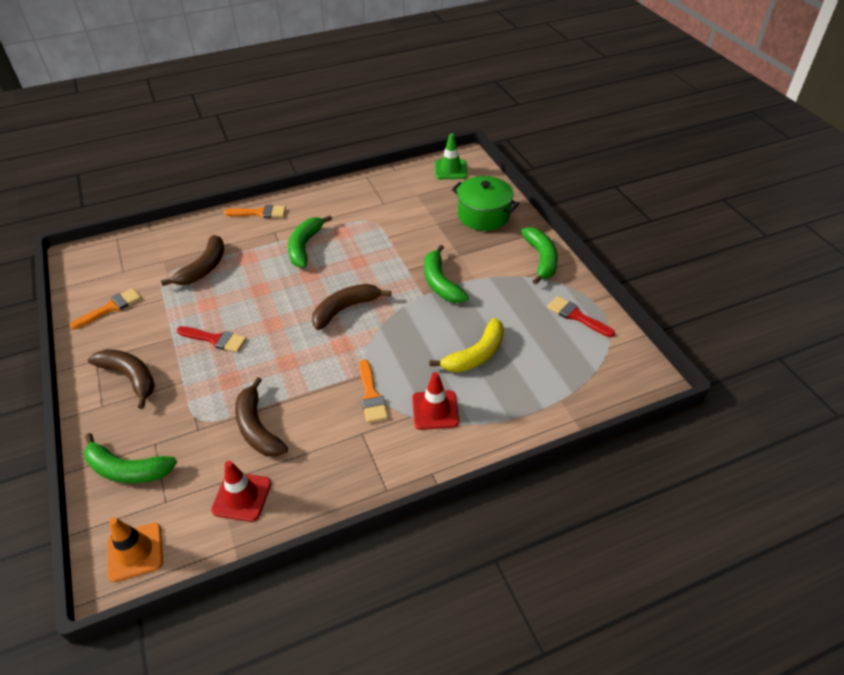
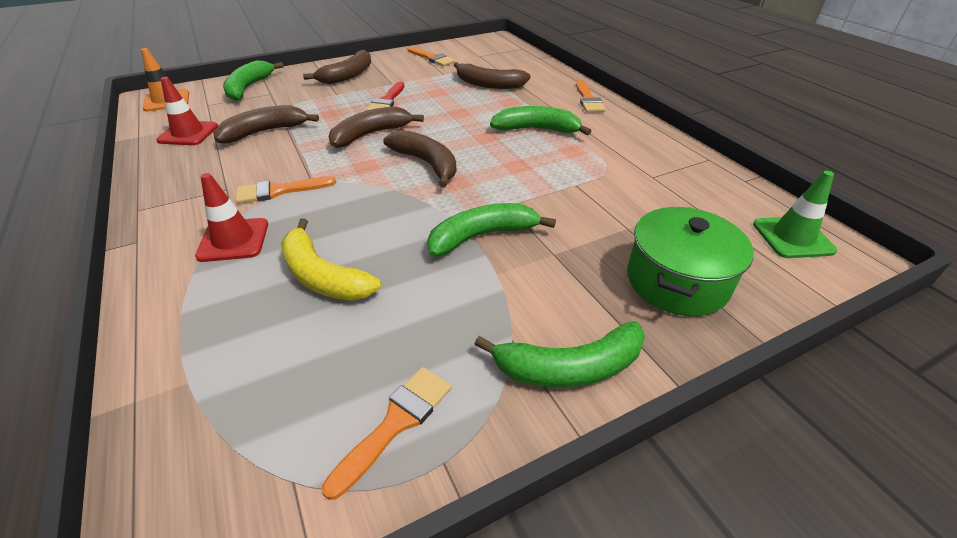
camera: 85 degrees right, 5 degrees down
(286, 346) = (370, 134): none -> brown banana
(576, 316) = (396, 423): red brush -> orange brush

